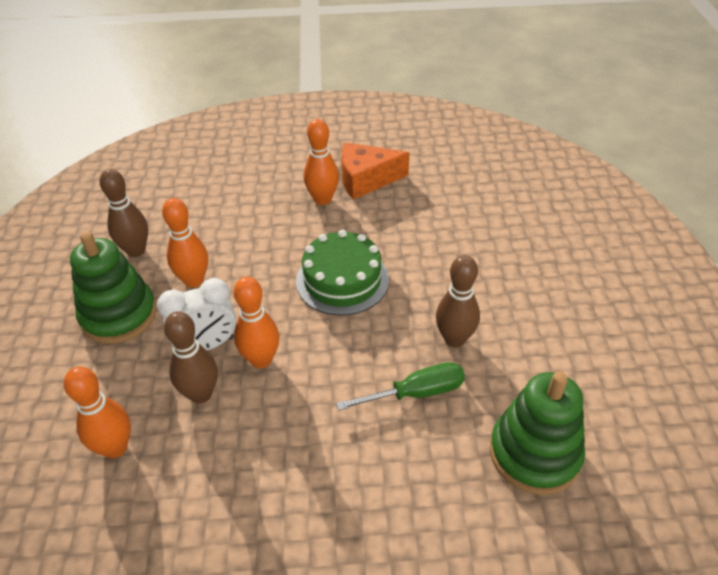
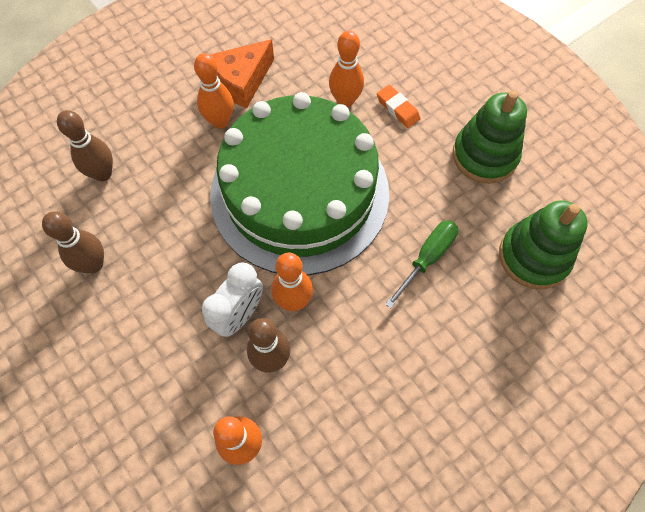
camera: 35 degrees left, 20 degrees up
(119, 315) = (138, 334): green stacking toy -> green stacking toy (484, 156)
(194, 280) = (175, 263): orange bowling pin -> orange bowling pin (345, 101)
(342, 280) = (300, 193): green cake -> green cake, size x2.05
(454, 339) = (421, 197): brown bowling pin -> brown bowling pin (103, 173)
(492, 258) = (397, 109): none -> orange eraser

